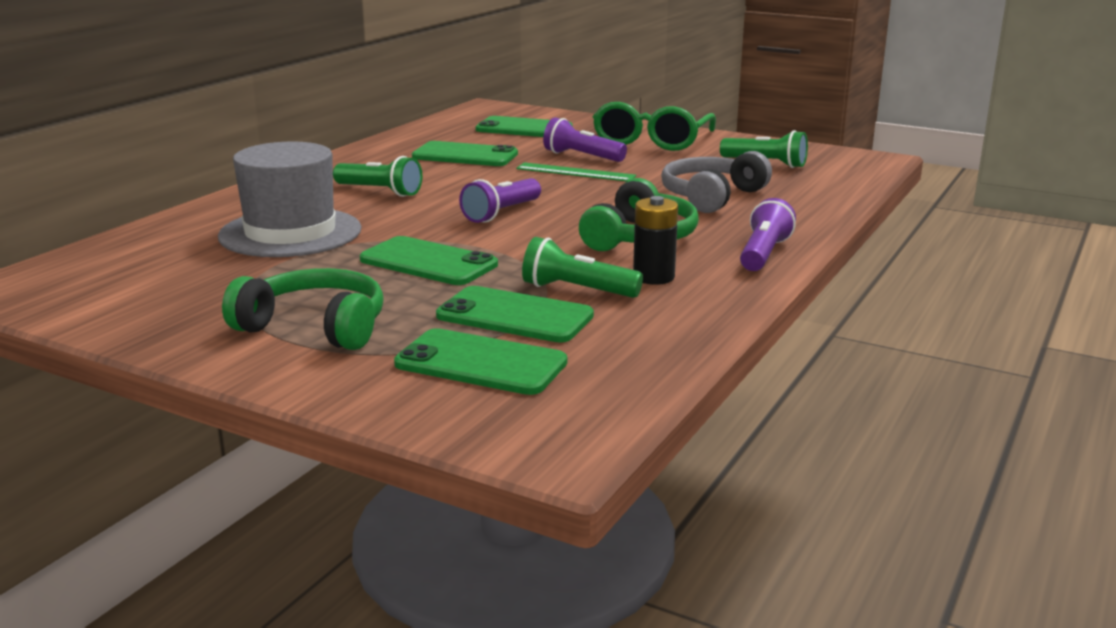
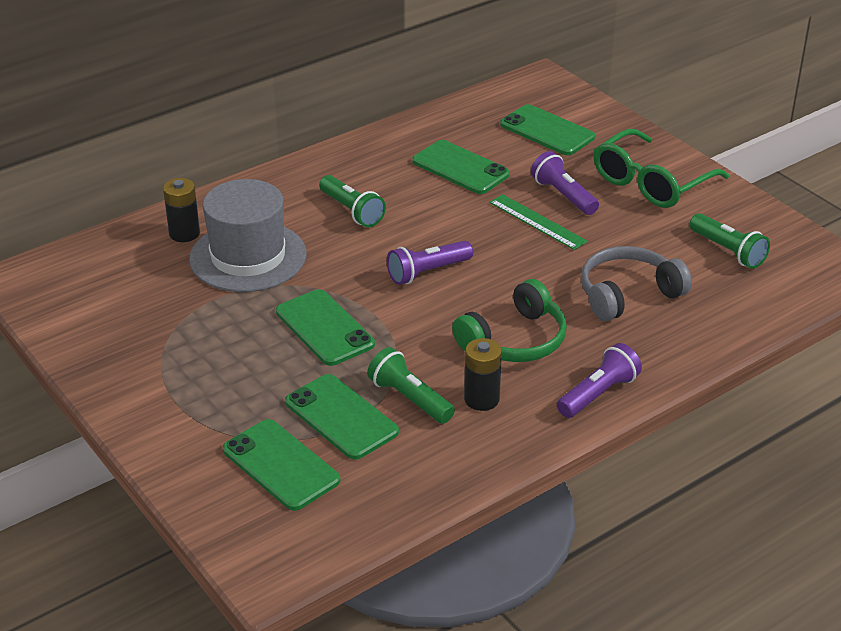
camera: 25 degrees right, 15 degrees up
(198, 229) = (184, 233): none -> black battery
(315, 327) = (197, 387): green headphones -> none

